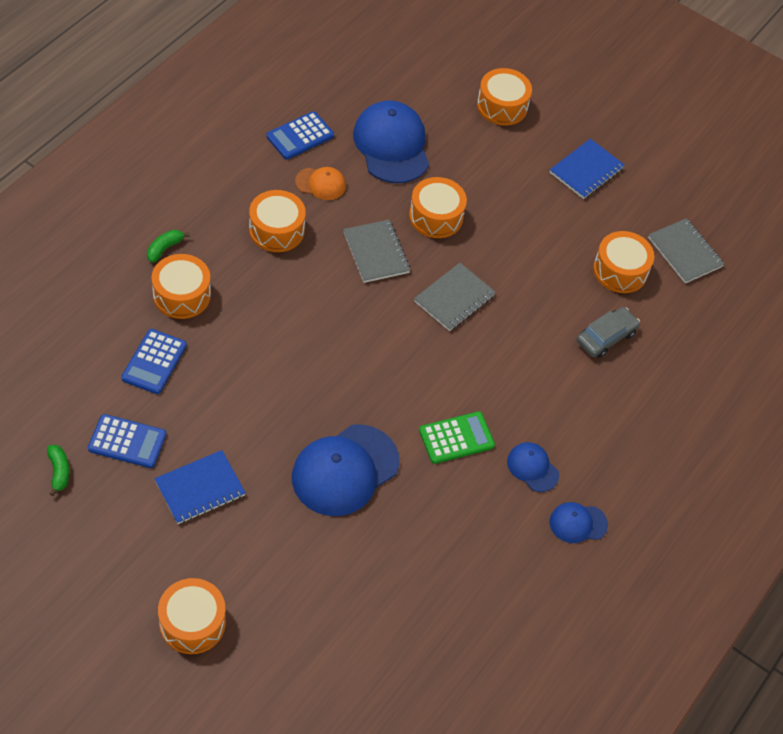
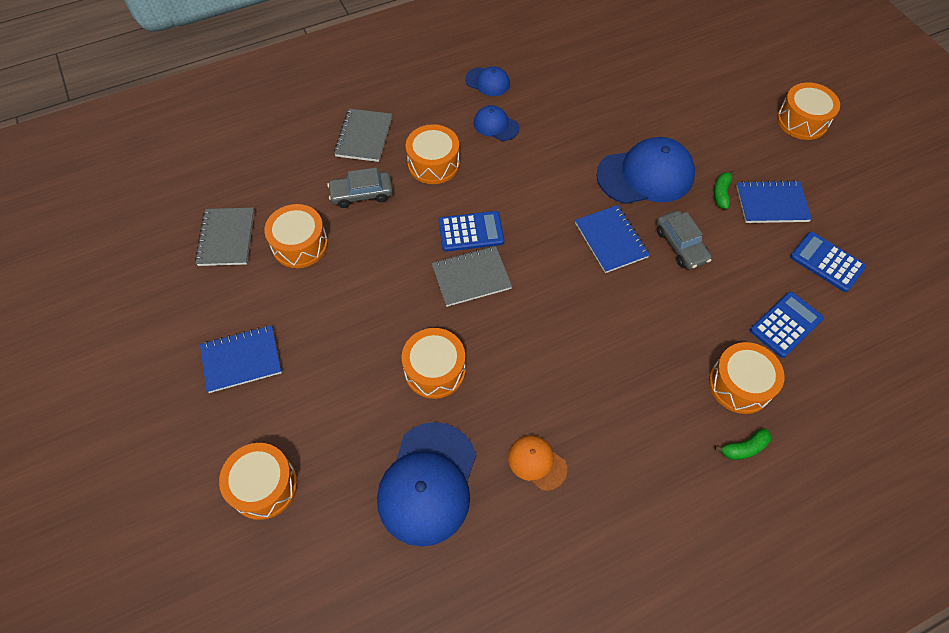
camera: 145 degrees left, 5 degrees up
(59, 472) = (892, 259): green banana -> green banana (721, 193)
(276, 230) = (612, 422): orange drum -> orange drum (433, 163)
(278, 404) = (681, 245): none -> grey car
(300, 136) = (529, 544): blue calculator -> blue calculator (471, 232)
(347, 382) = (611, 240): none -> blue notebook
(376, 253) = (519, 353): grey notebook -> grey notebook (364, 137)
(456, 438) = (542, 165): green calculator -> none
(532, 468) = (496, 125): blue cap -> blue cap turned 135 degrees clockwise

